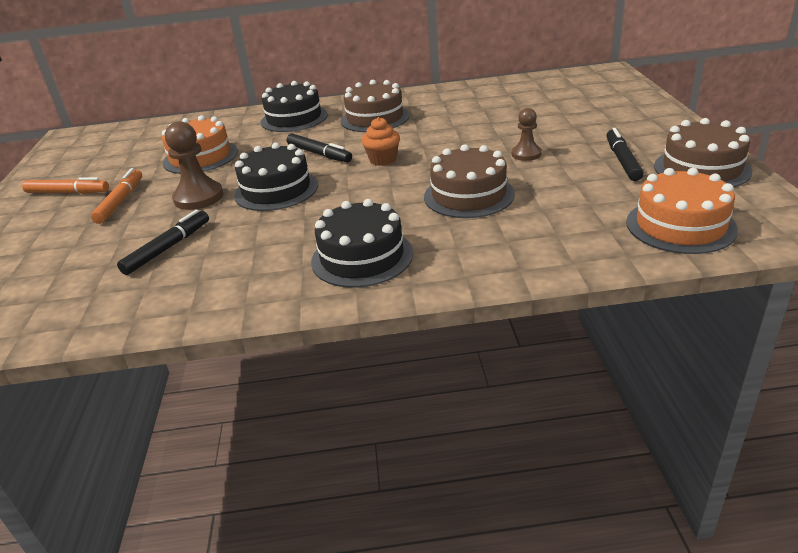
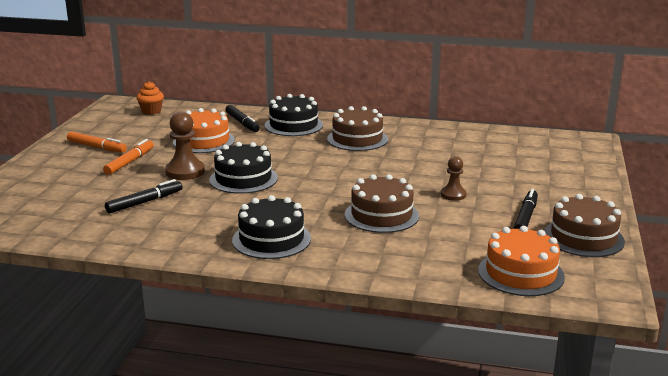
camera: 15 degrees right, 10 degrees down
(319, 154) = (293, 158): black marker -> black marker (242, 123)
(383, 160) = (338, 174): orange cupcake -> orange cupcake (151, 111)

